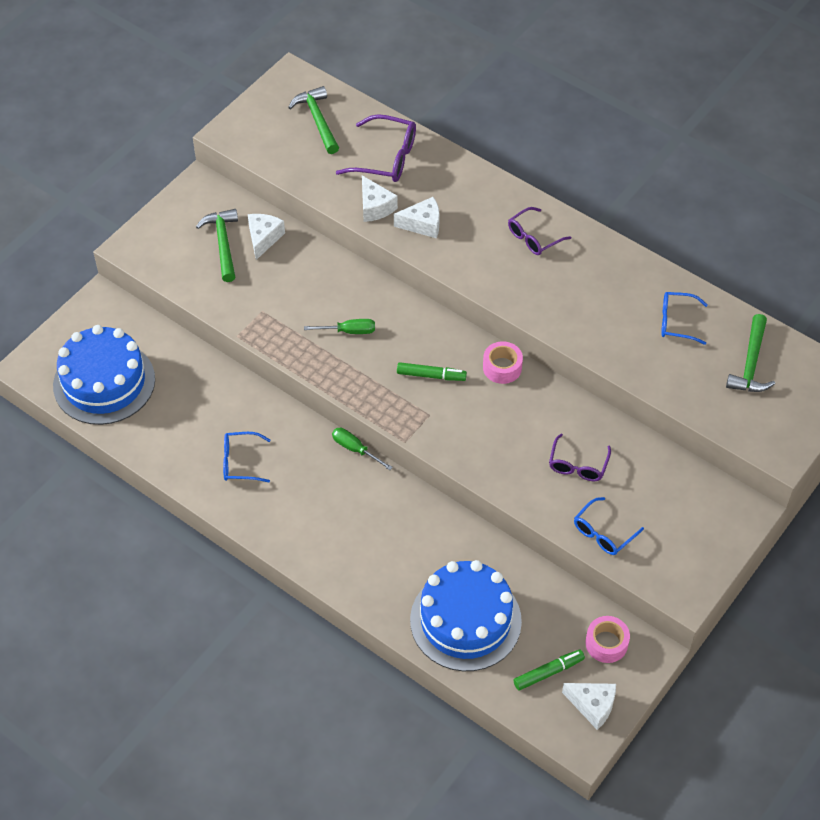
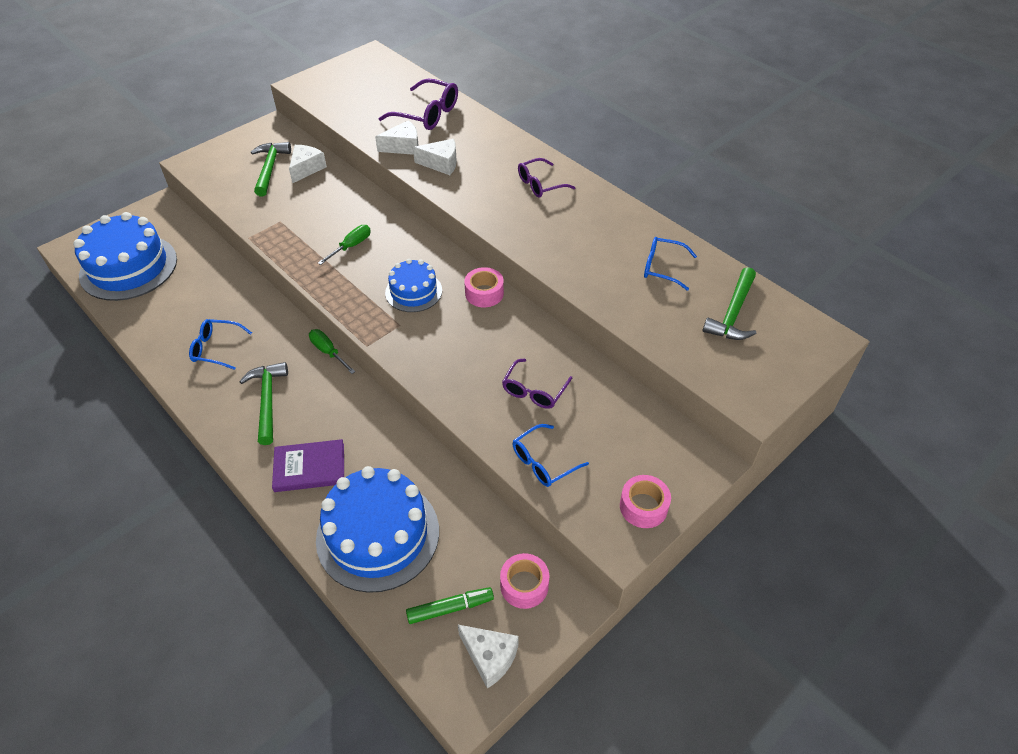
camera: 10 degrees right, 5 degrees down
(317, 120) = (379, 83): green hammer -> green hammer (267, 400)
(349, 331) = (351, 246): green screwdriver -> green screwdriver turned 60 degrees counterclockwise
(375, 207) = (403, 147): white cheese -> white cheese turned 90 degrees counterclockwise
(381, 569) = (309, 467): none -> purple book
(431, 375) = (413, 291): green marker -> blue cake
(699, 560) = (643, 506): none -> pink tape

